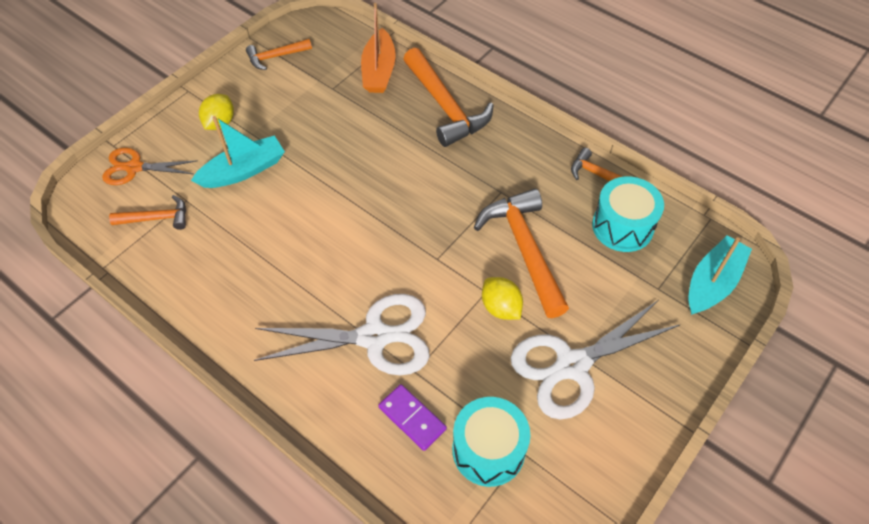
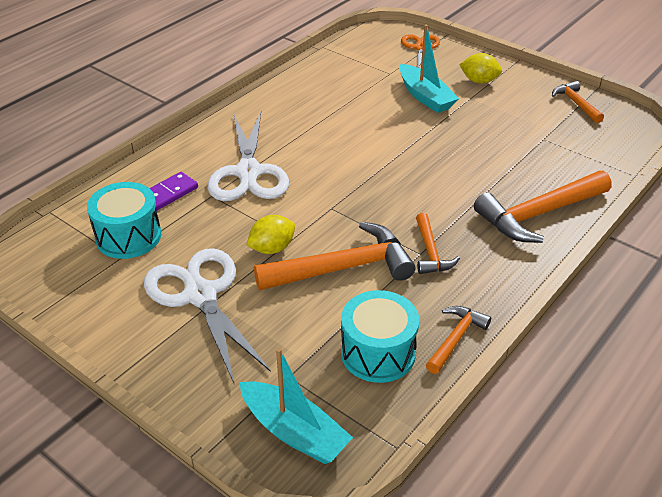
camera: 90 degrees right, 15 degrees down
(157, 218) = (370, 62): orange hammer -> orange hammer (430, 252)
(379, 71) = (579, 167): orange boat -> none

